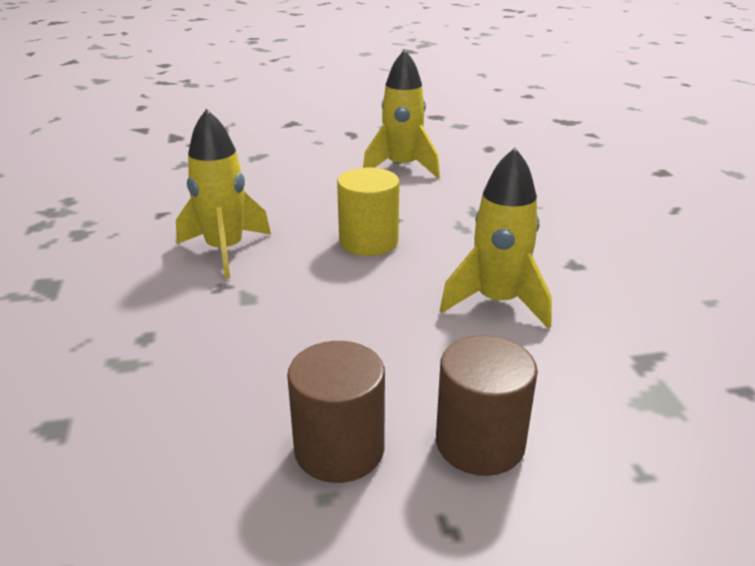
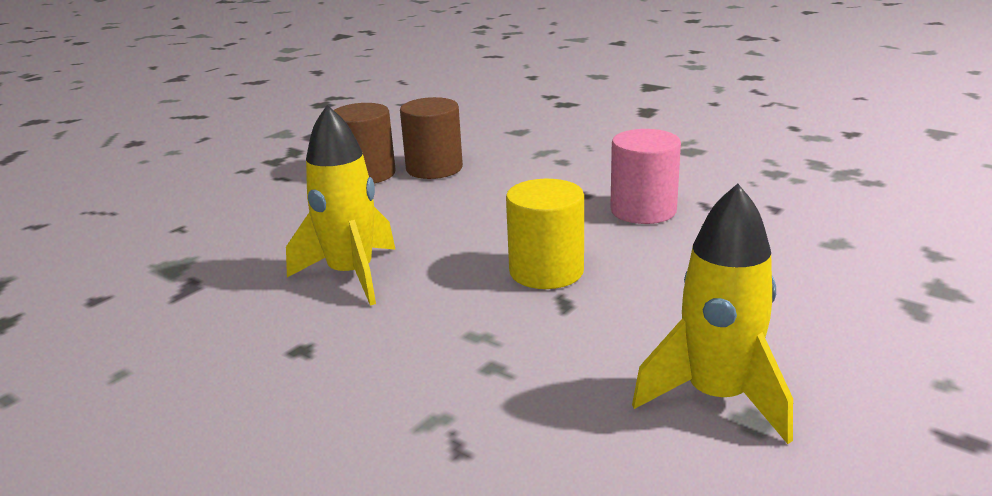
camera: 140 degrees right, 5 degrees down
(225, 251) = (643, 210): yellow rocket -> pink cylinder
(480, 443) = (289, 203): brown cylinder -> brown cylinder (434, 168)

